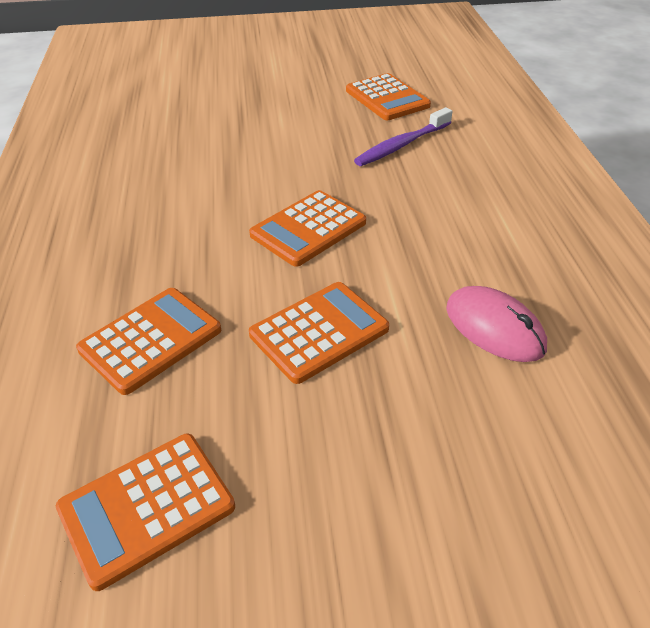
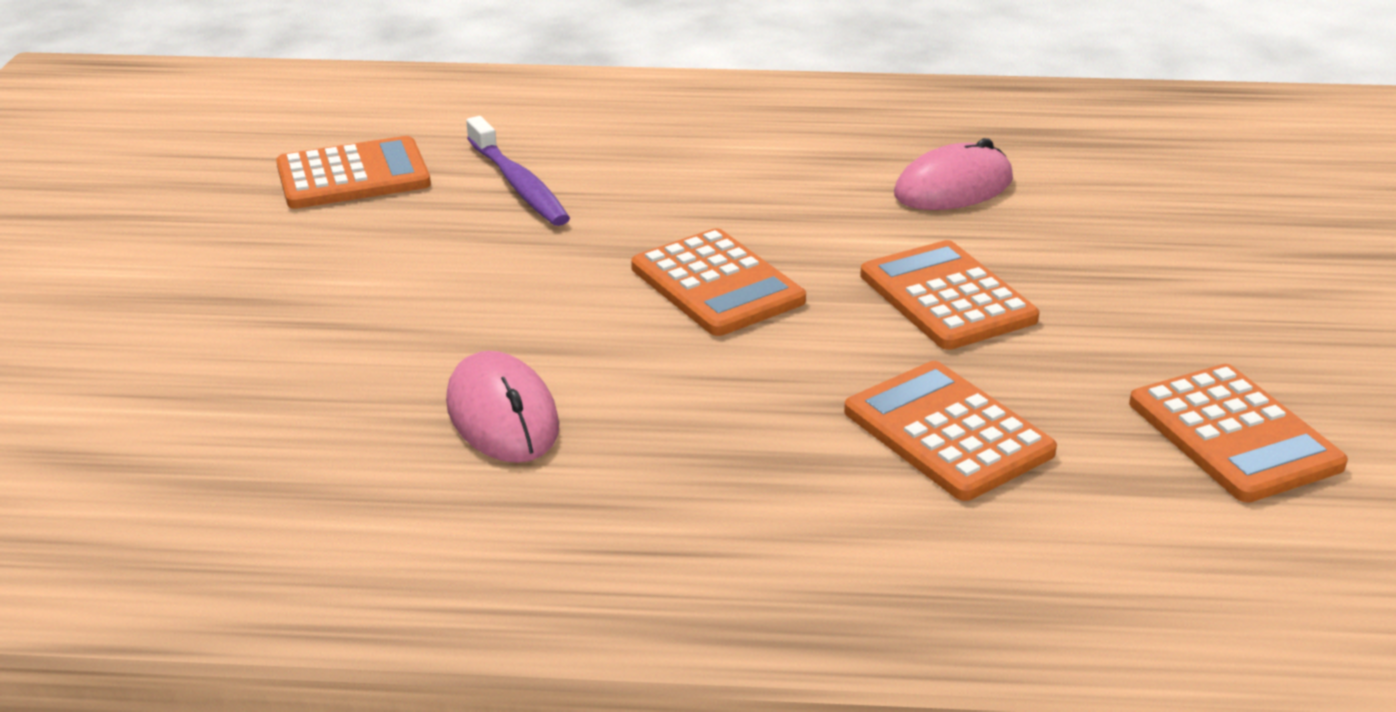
camera: 80 degrees left, 10 degrees down
(166, 179) = (502, 415): none -> pink mouse

